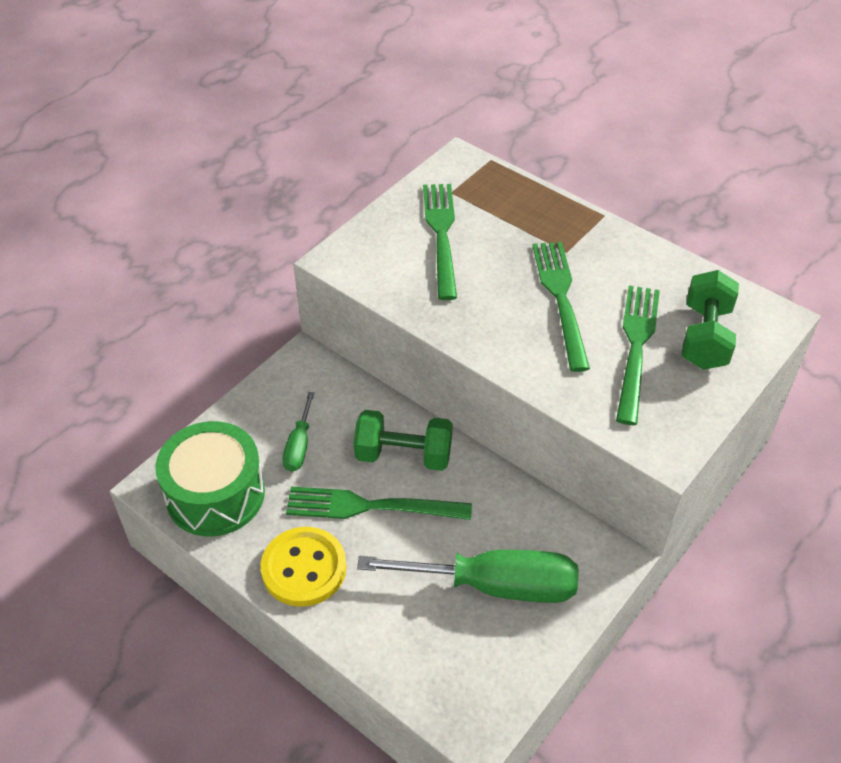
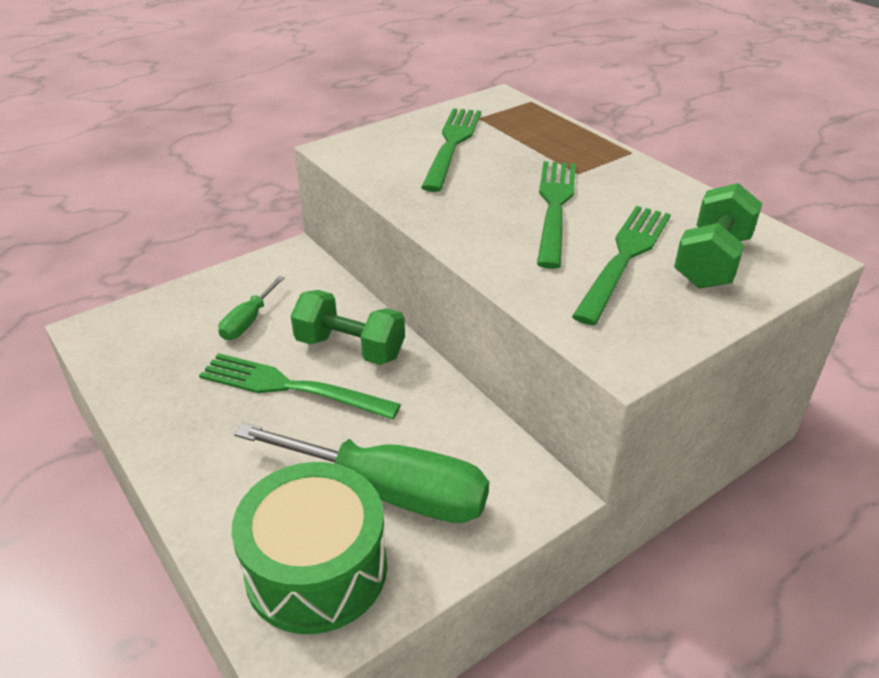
camera: 15 degrees right, 10 degrees down
(215, 494) = (141, 347): green drum -> green drum (316, 569)
(304, 568) = (188, 430): yellow button -> none

